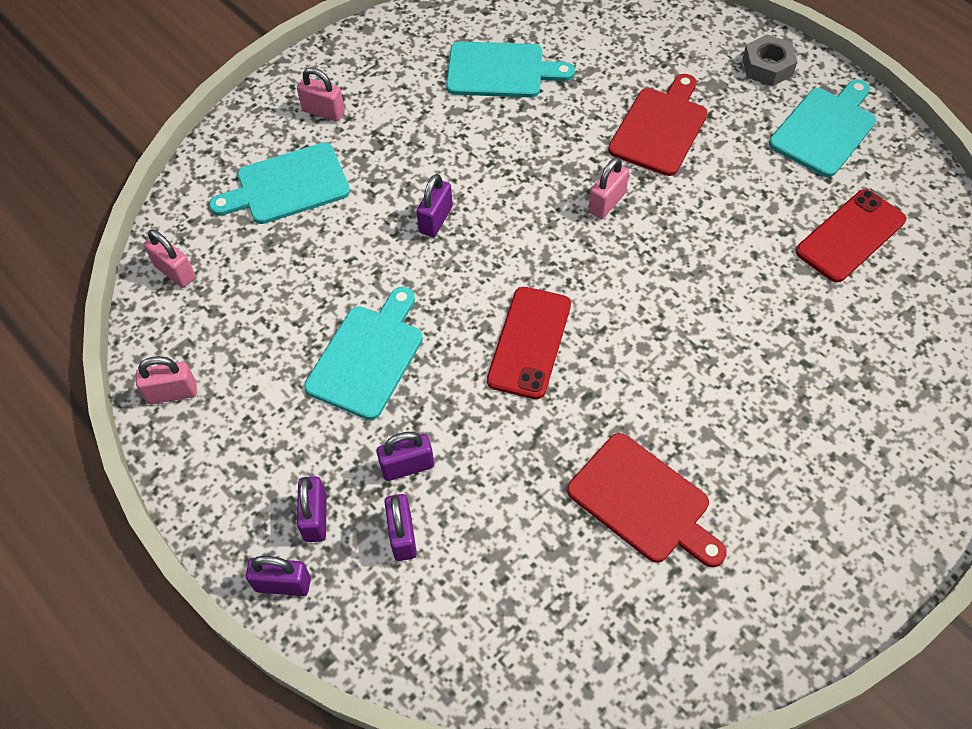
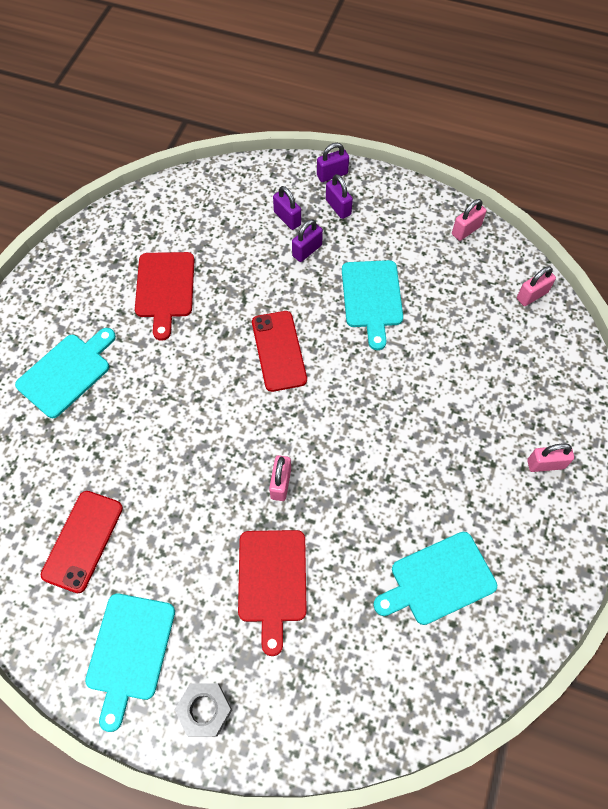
camera: 150 degrees right, 5 degrees up
(175, 272) = (532, 295): pink padlock -> pink padlock turned 45 degrees counterclockwise
(287, 185) = (517, 388): turquoise cutting board -> turquoise cutting board (67, 372)
(436, 220) = (395, 410): purple padlock -> none
(643, 501) = (165, 289): red cutting board -> red cutting board turned 105 degrees counterclockwise

